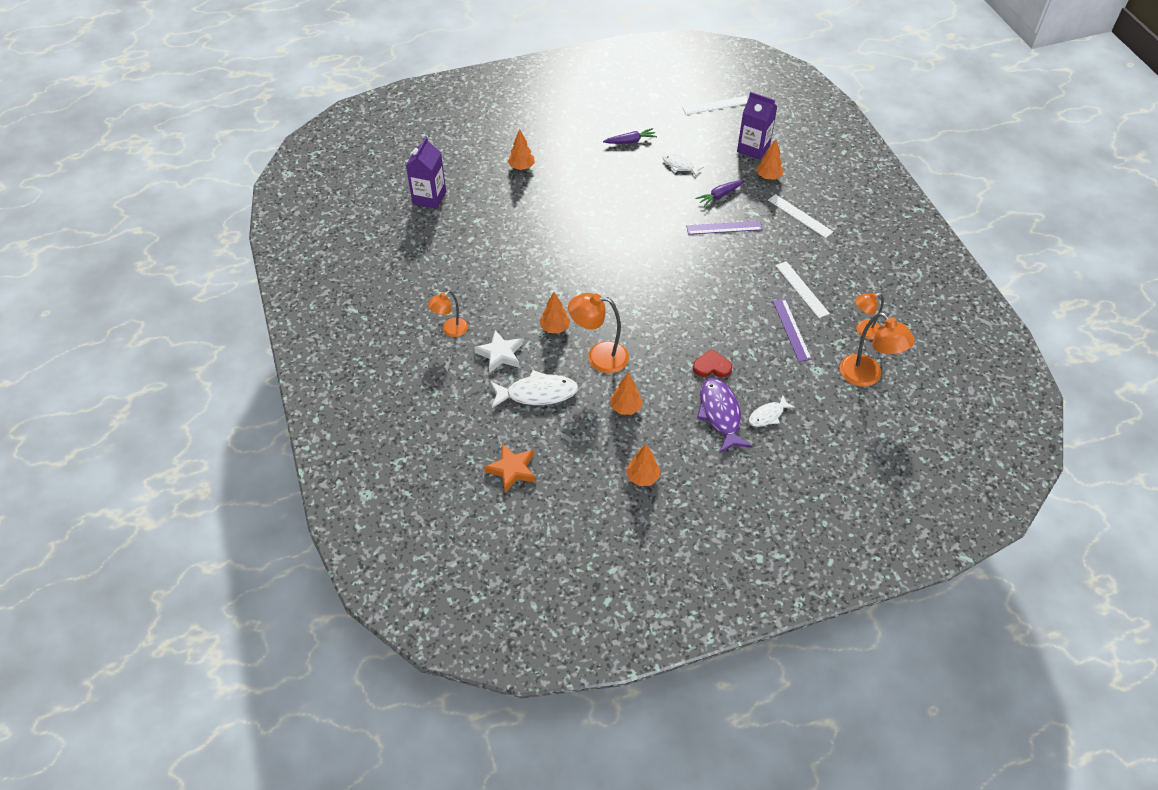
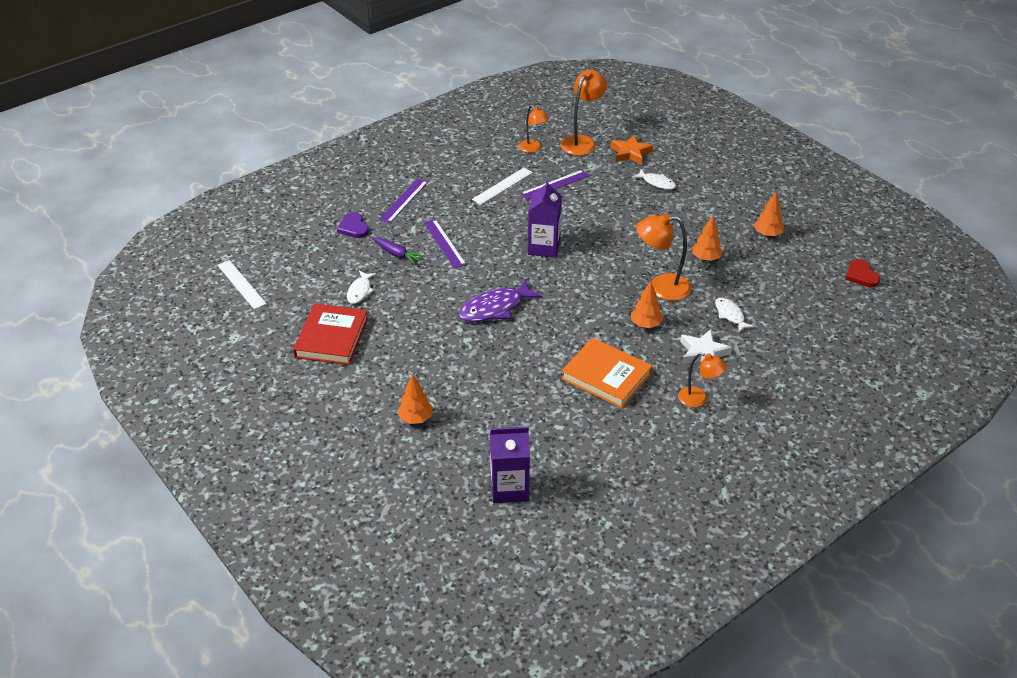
camera: 110 degrees left, 10 degrees down
(507, 282) = (606, 376): none -> orange book
(512, 470) = (820, 308): orange star -> orange star (630, 153)
(537, 393) = (730, 315): white fish -> white fish, size x0.58
(599, 357) = (661, 287): orange lamp -> orange lamp turned 105 degrees clockwise
(630, 141) = (331, 338): purple carrot -> red book
(712, 366) = (626, 220): red heart -> red heart (861, 275)
(720, 414) = (673, 206): purple fish -> purple fish (495, 308)
(753, 148) = (311, 245): purple carton -> purple carton (544, 247)
(768, 177) = (353, 228): orange tree -> purple heart
(800, 216) = (404, 200): white ruler -> purple ruler

